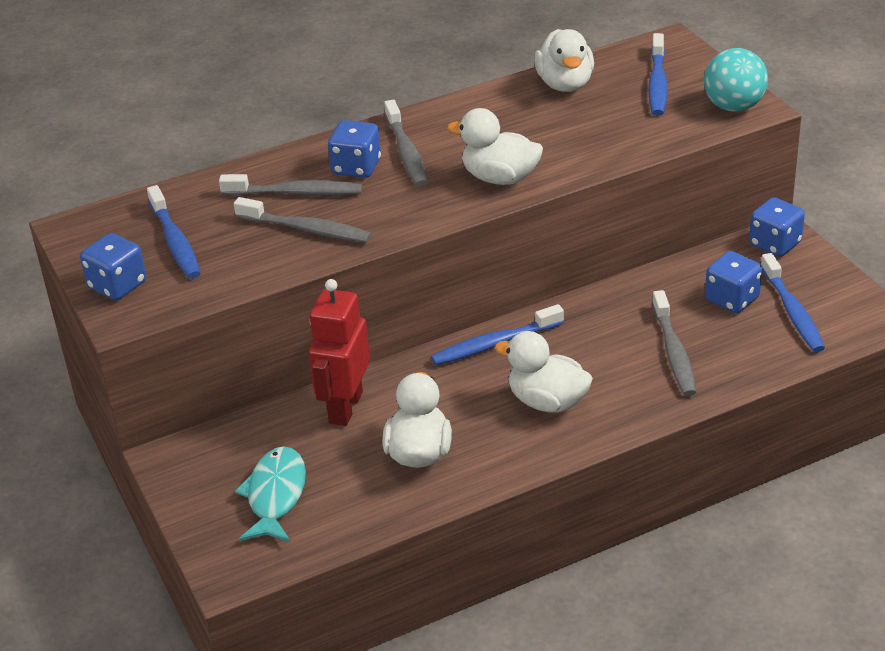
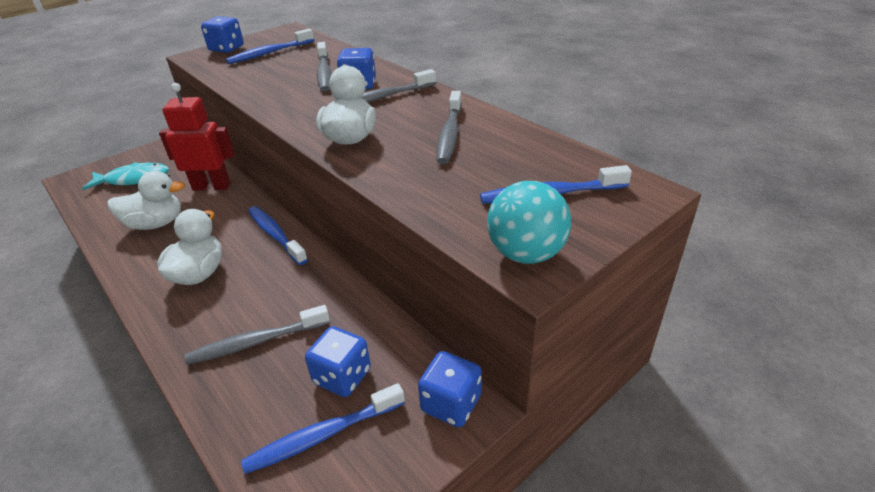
camera: 75 degrees right, 0 degrees up
(307, 229) = (279, 83): grey toothbrush -> grey toothbrush (449, 134)
(565, 84) = (519, 144): white duck -> none

